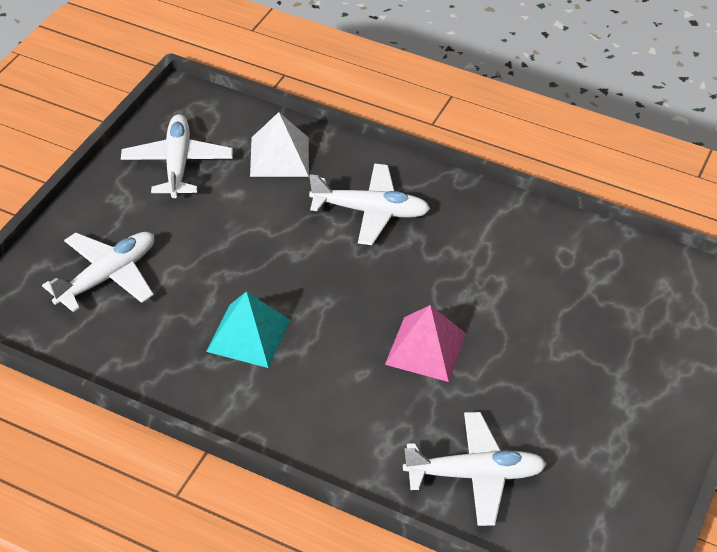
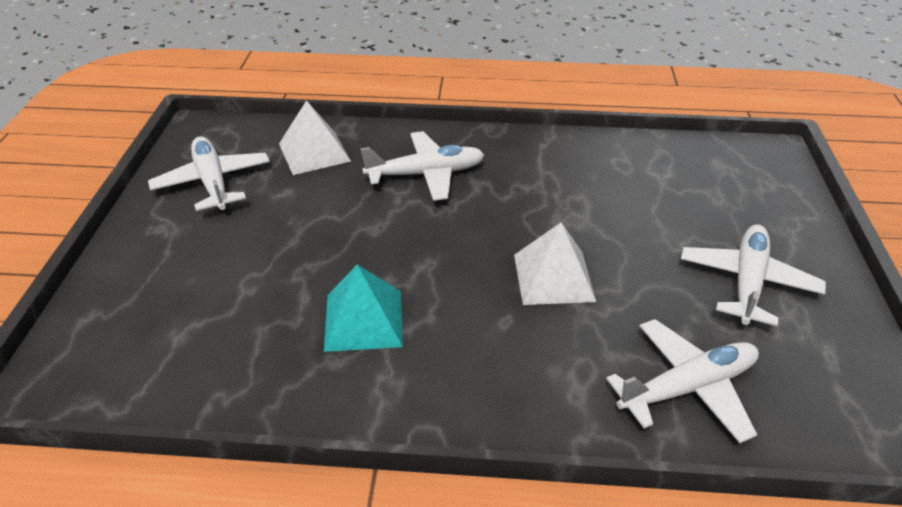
camera: 20 degrees left, 5 degrees down
(108, 276) = (175, 306): white plane -> white plane (747, 281)
(425, 349) = (553, 277): pink pyramid -> white pyramid

